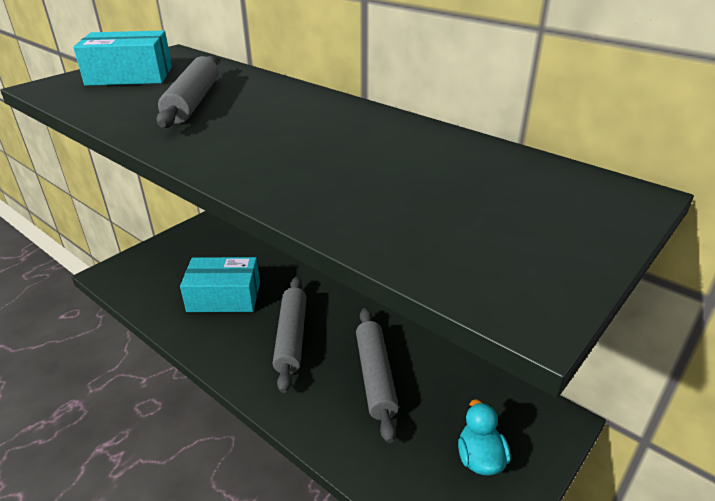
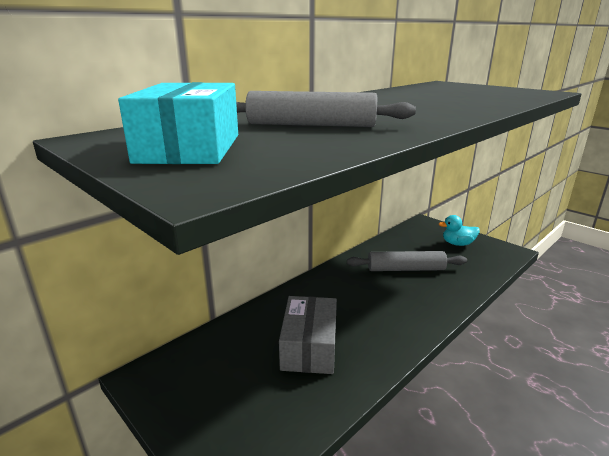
camera: 85 degrees left, 10 degrees down
(224, 297) = (309, 346): turquoise box -> grey box
(291, 337) = (369, 303): grey rolling pin -> none

